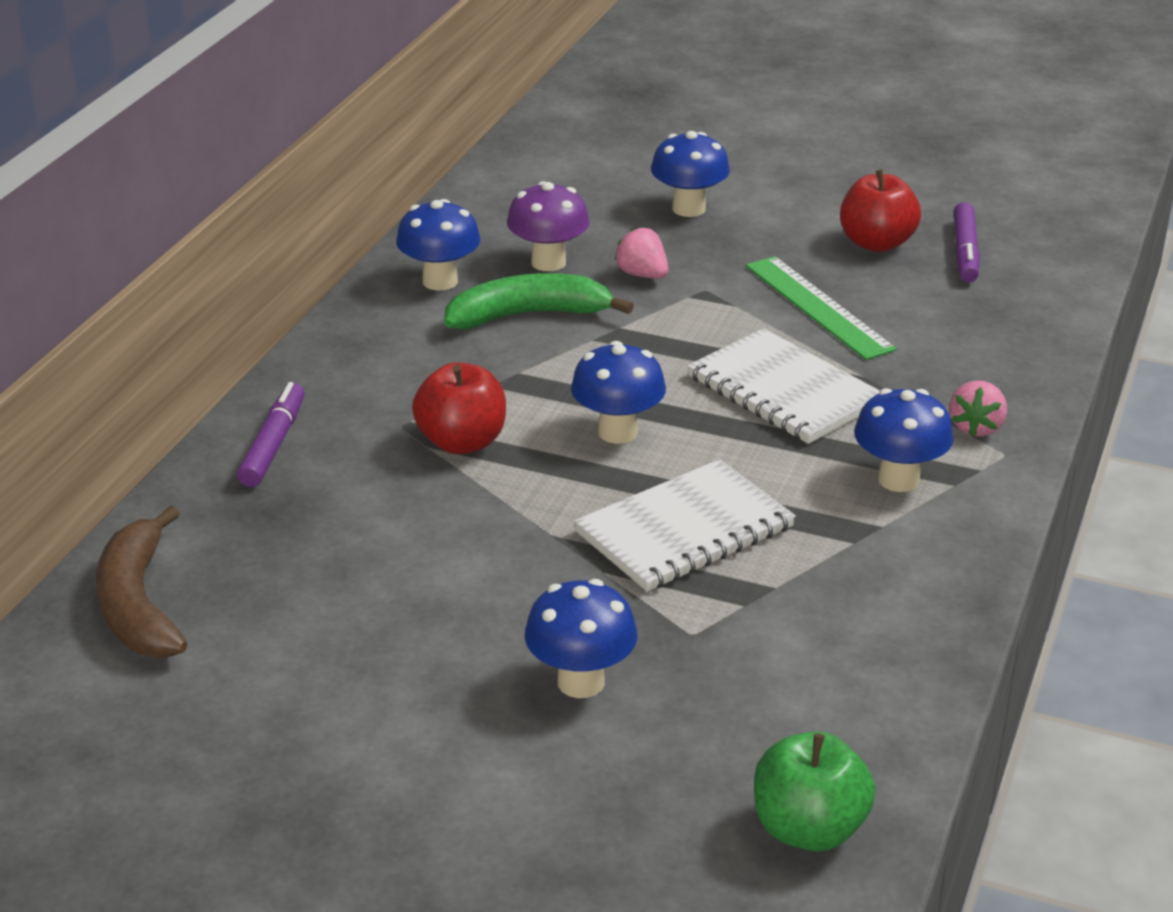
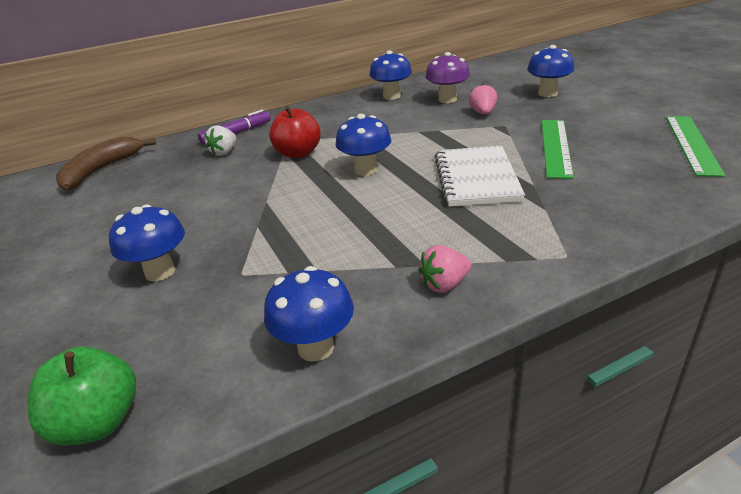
camera: 45 degrees right, 0 degrees up
(323, 486) = (224, 152): none -> white strawberry
(528, 315) = (406, 116): green banana -> none
(684, 530) = (322, 223): white notebook -> none
(876, 243) = (636, 128): red apple -> none
(898, 479) = (473, 244): blue mushroom -> blue mushroom (316, 347)
(965, 252) = (692, 144): purple marker -> green ruler
(976, 427) = (568, 234): pink strawberry -> pink strawberry (444, 284)

